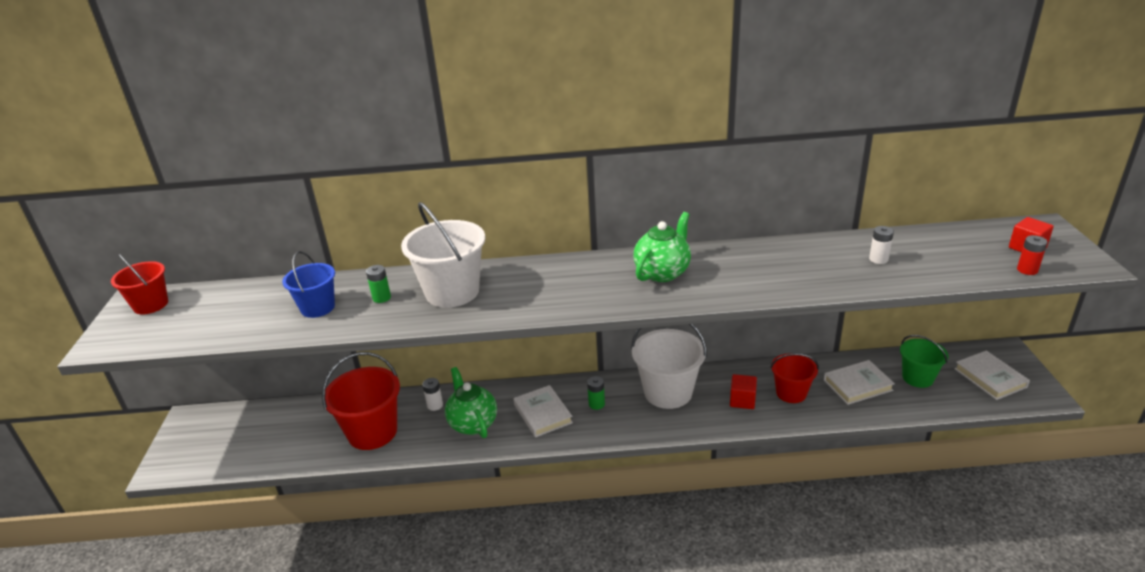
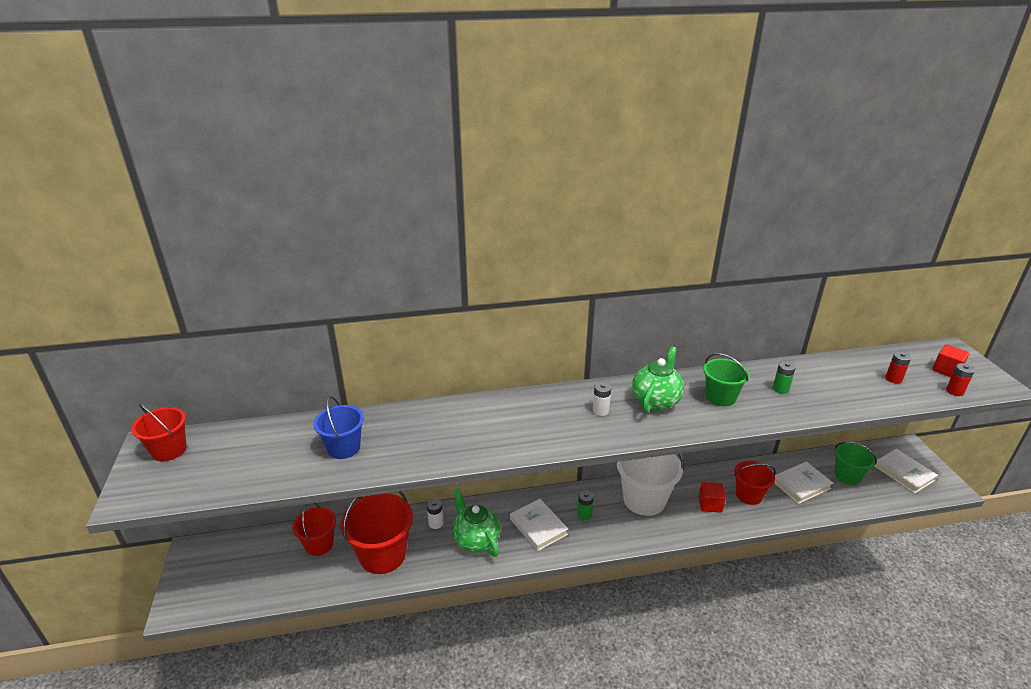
camera: 10 degrees left, 0 degrees up
(311, 419) = (319, 544): none -> red bucket
(381, 298) = (404, 435): green battery -> green battery (780, 389)
(452, 292) = (470, 426): white bucket -> none
(738, 270) = (720, 397): none -> green bucket
(878, 259) = (833, 383): white battery -> white battery (600, 411)
(955, 256) = (893, 379): none -> red battery

